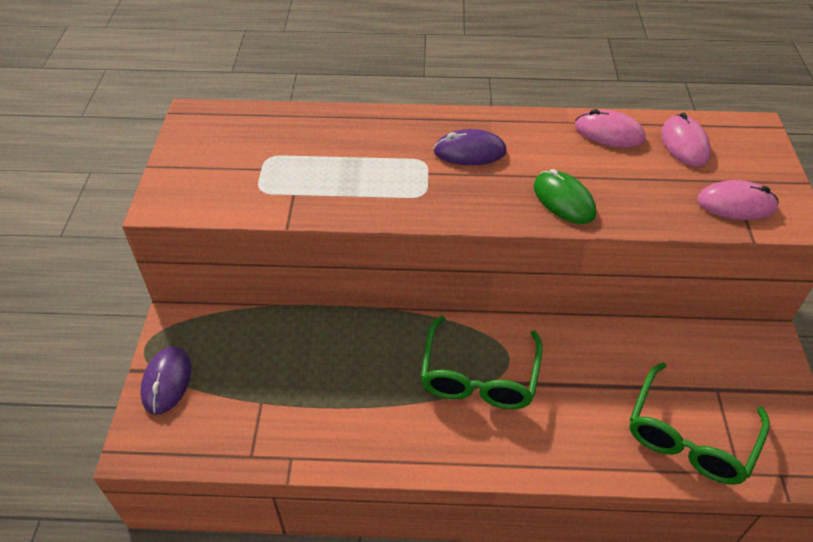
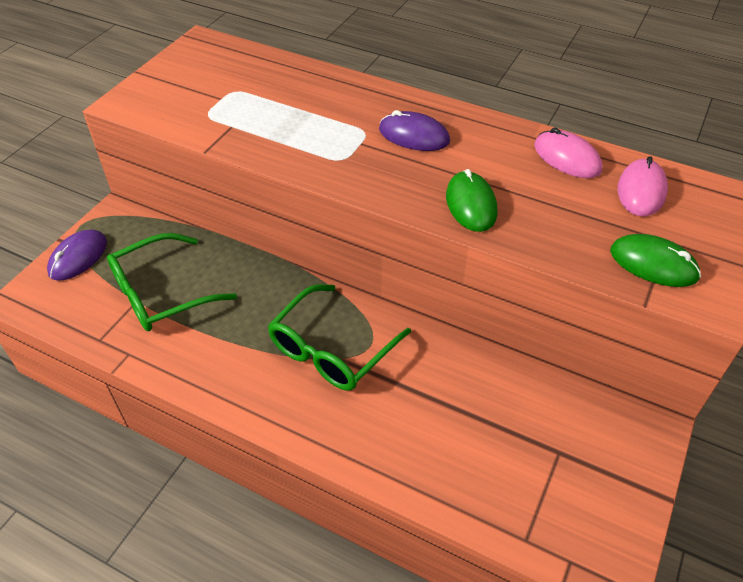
camera: 25 degrees right, 0 degrees up
(689, 437) = (497, 484): green glasses -> green glasses (160, 294)
(736, 204) = (653, 264): pink mouse -> green mouse

